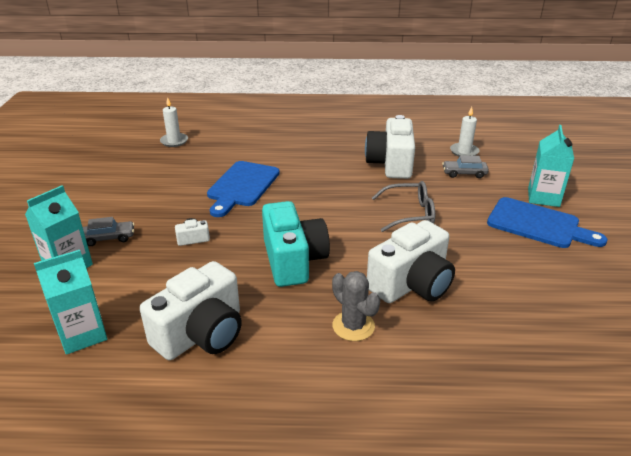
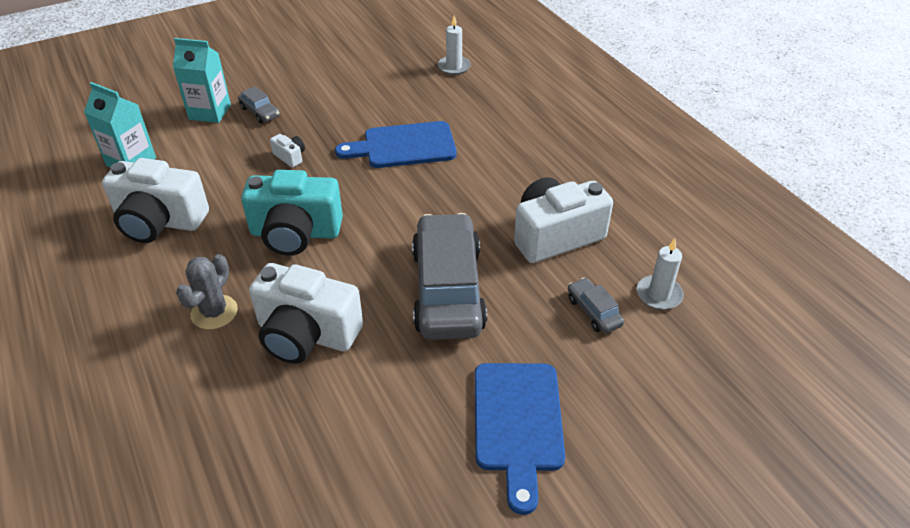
camera: 60 degrees right, 10 degrees up
(293, 260) = (295, 233): turquoise camera -> turquoise camera turned 45 degrees clockwise
(409, 214) = (447, 289): grey glasses -> grey car
(543, 197) = (600, 414): turquoise carton -> none

